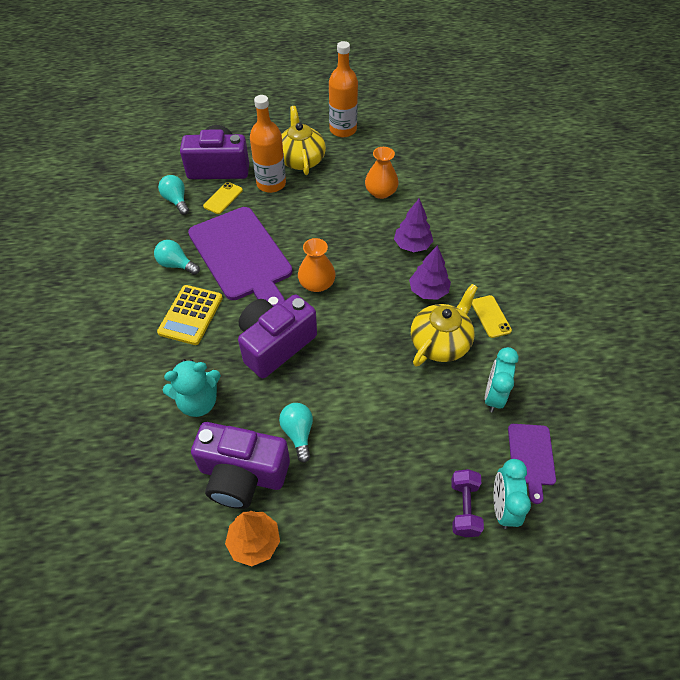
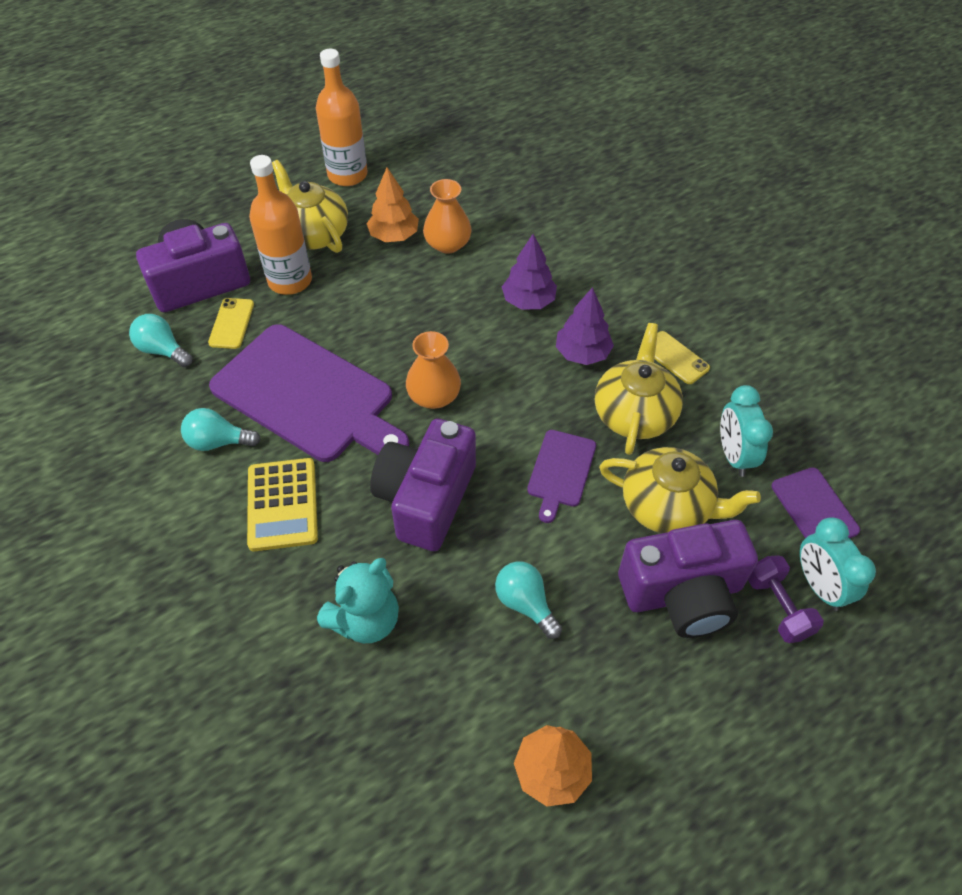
camera: 25 degrees left, 0 degrees up
(242, 475) = (484, 691): purple camera -> purple camera (683, 594)
(349, 176) = (394, 236): none -> orange tree
(369, 360) = (561, 471): none -> purple cutting board
(427, 411) = (667, 506): none -> yellow teapot

